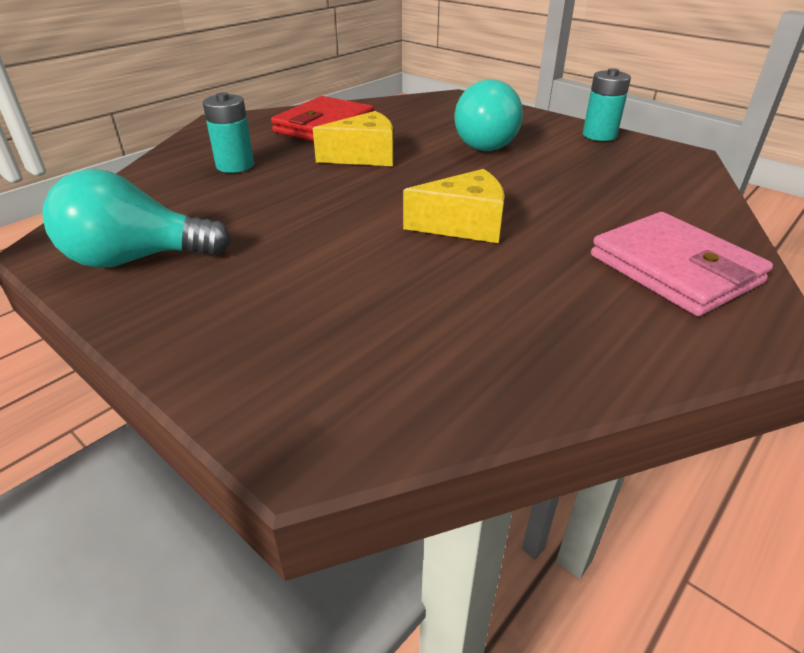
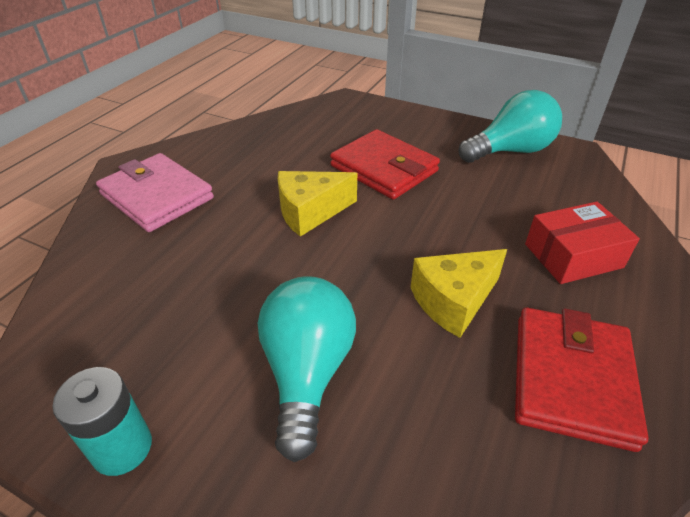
camera: 165 degrees right, 5 degrees up
(235, 165) = (573, 255): turquoise battery -> red box
(342, 261) = (384, 169): none -> red wallet

